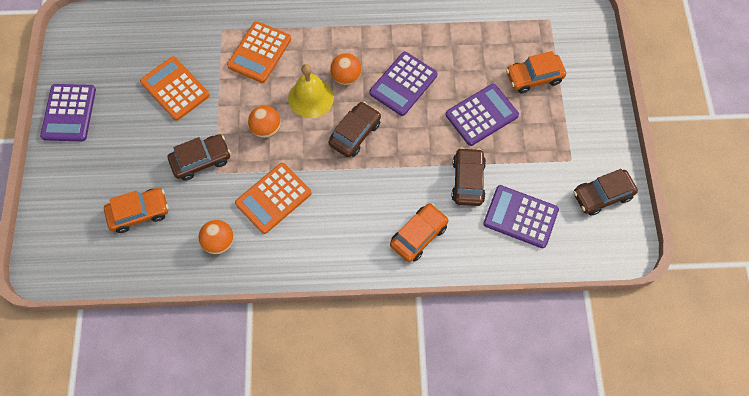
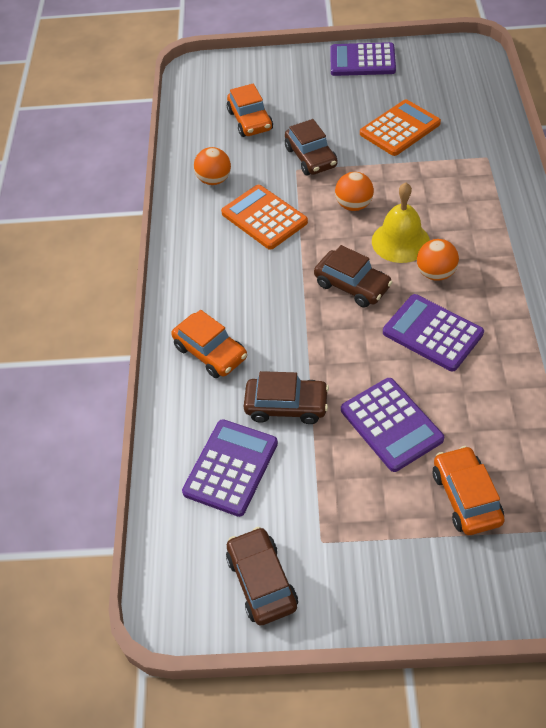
camera: 95 degrees right, 15 degrees down
(259, 52) = (460, 191): orange calculator -> none

